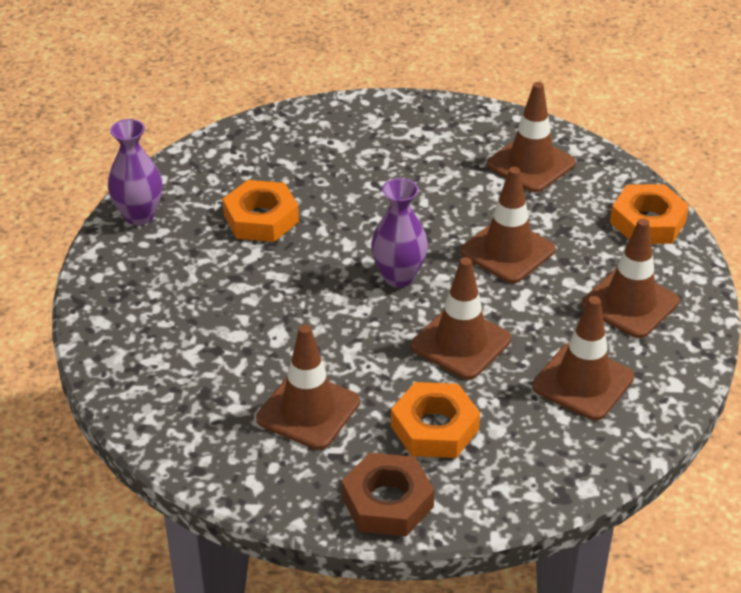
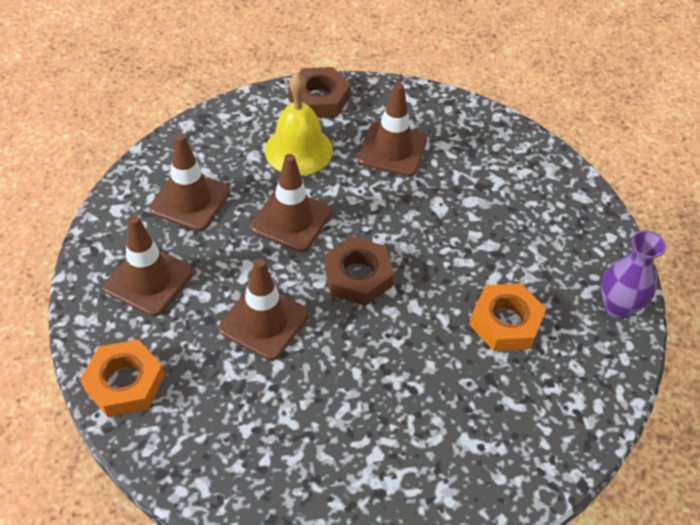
camera: 165 degrees right, 10 degrees up
(398, 277) = (358, 276): purple vase -> brown nut
(434, 428) = (298, 150): orange nut -> yellow bell
(531, 164) = (252, 449): brown traffic cone -> none

